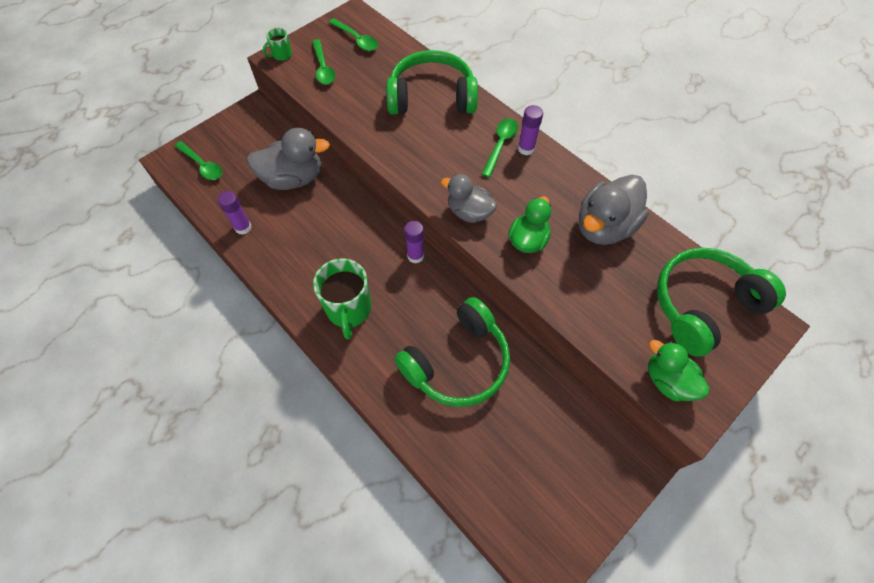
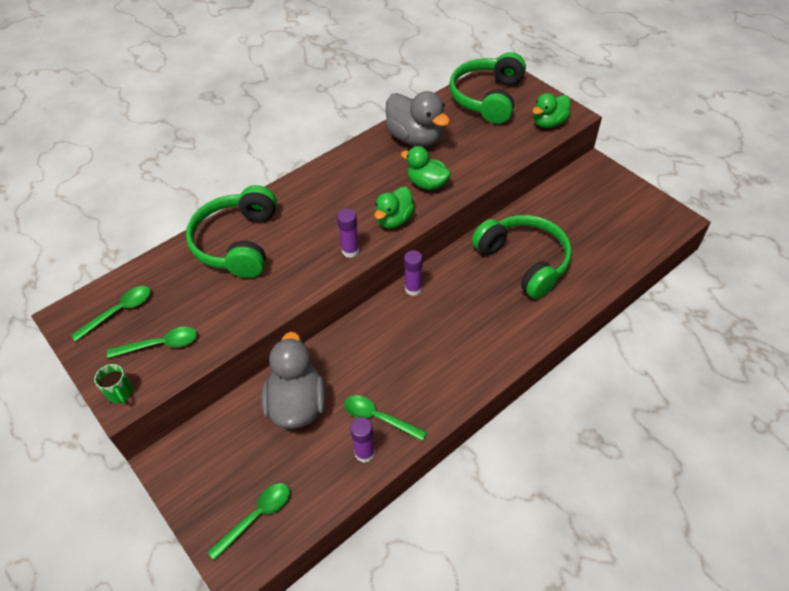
camera: 85 degrees left, 10 degrees down
(349, 310) = (474, 342): green mug -> none
(469, 212) = (394, 220): grey duck -> green duck
(500, 145) = (315, 194): green spoon -> green spoon (378, 417)
(526, 148) = (323, 177): purple glue stick -> purple glue stick (350, 251)
(703, 305) = (487, 98): green headphones -> green headphones turned 45 degrees clockwise

